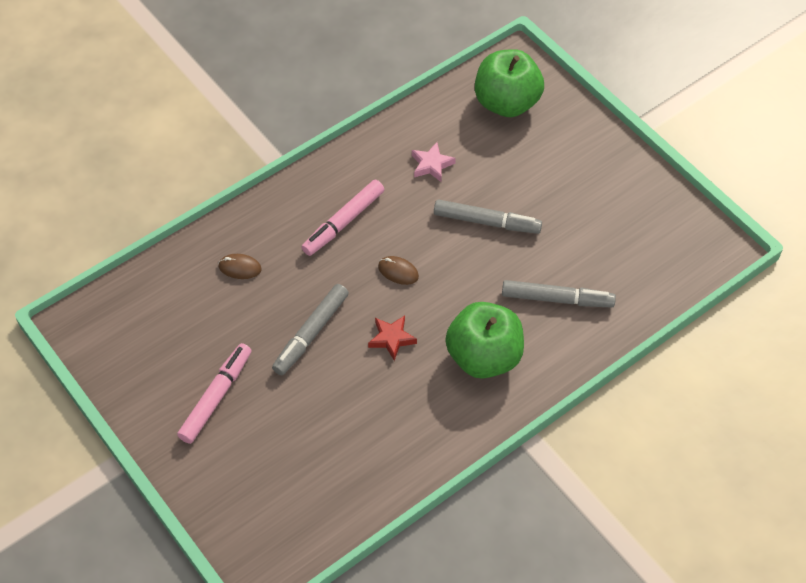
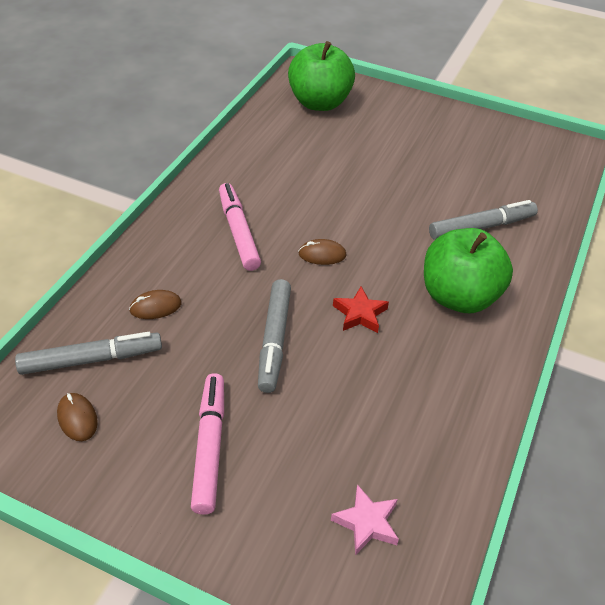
camera: 30 degrees left, 10 degrees down
(140, 337) = (77, 418): none -> brown mouse
(343, 222) = (238, 232): pink marker -> pink marker turned 150 degrees clockwise
(431, 165) = (289, 163): pink star -> pink star (367, 523)
(486, 222) = (372, 190): grey marker -> grey marker (91, 360)

